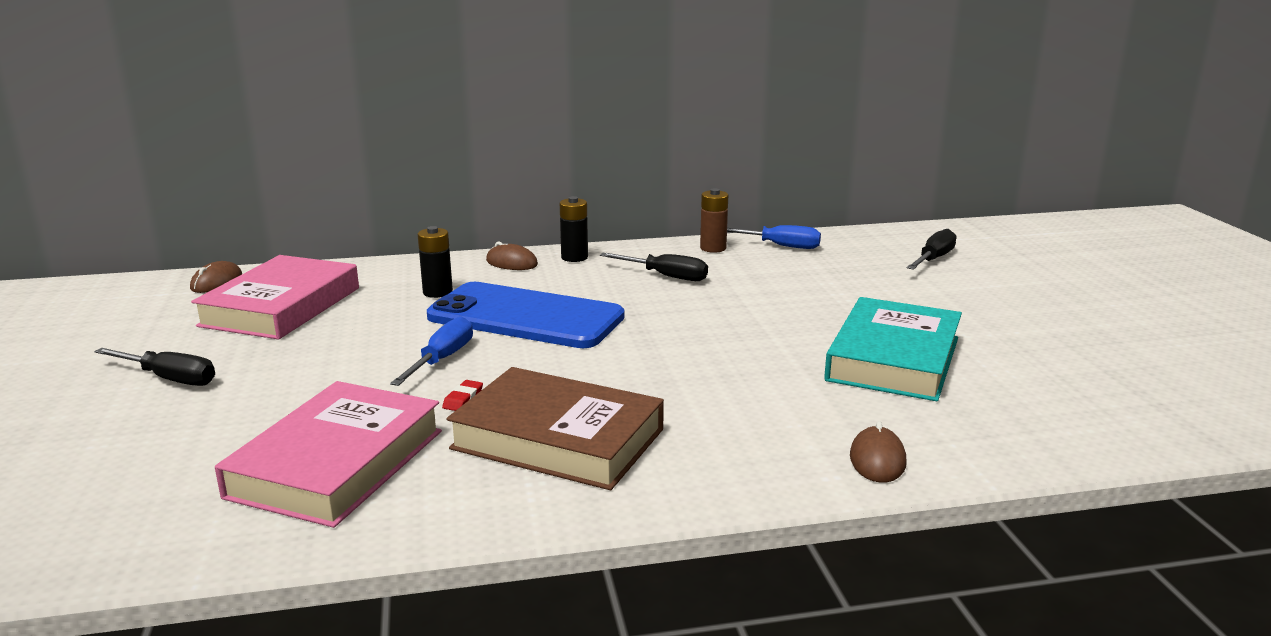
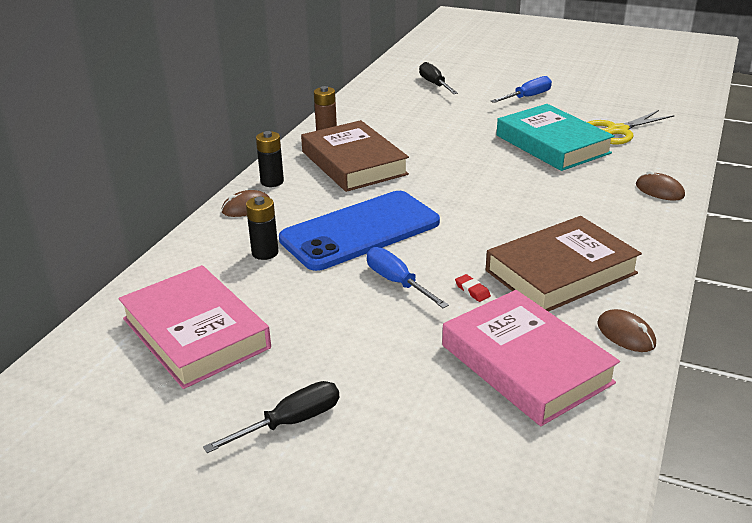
camera: 55 degrees left, 10 degrees up
(216, 282) = (77, 359): brown mouse -> brown mouse (626, 334)
(666, 276) = (354, 163): black screwdriver -> brown book
(780, 246) = (353, 113): blue screwdriver -> blue screwdriver (527, 97)
(1020, 390) = (617, 131): none -> yellow scissors

